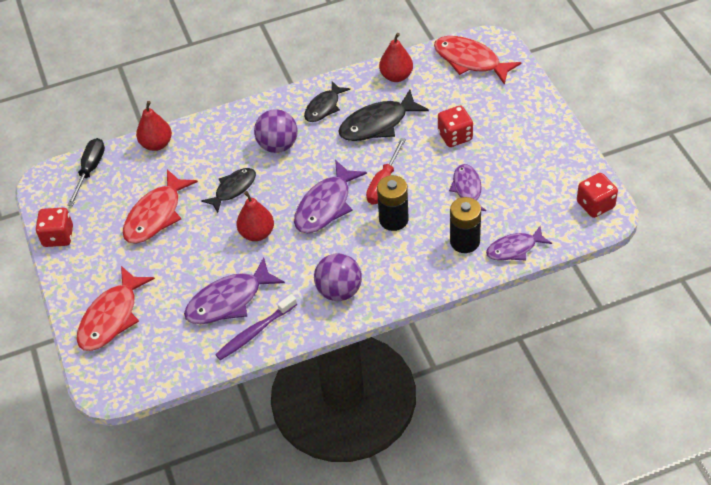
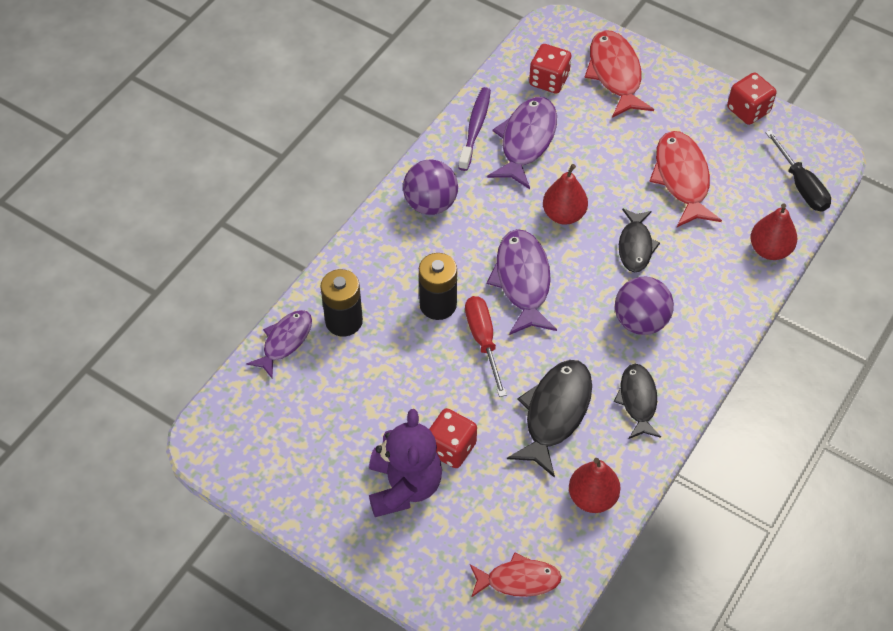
camera: 140 degrees right, 5 degrees up
(467, 189) = (385, 385): purple fish -> none
(470, 61) = (518, 580): red fish -> red fish, size x0.65
(499, 131) = (404, 486): none -> purple teddy bear
(595, 205) = (226, 445): red dice -> red dice (549, 80)

